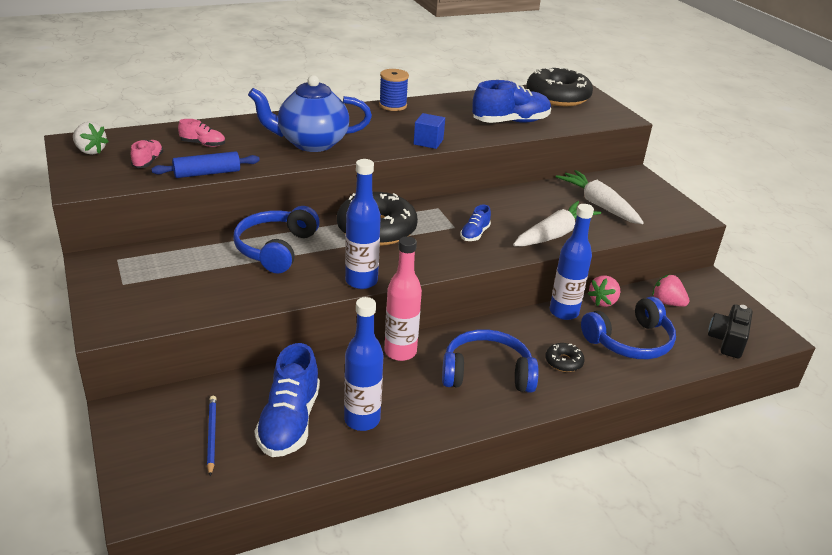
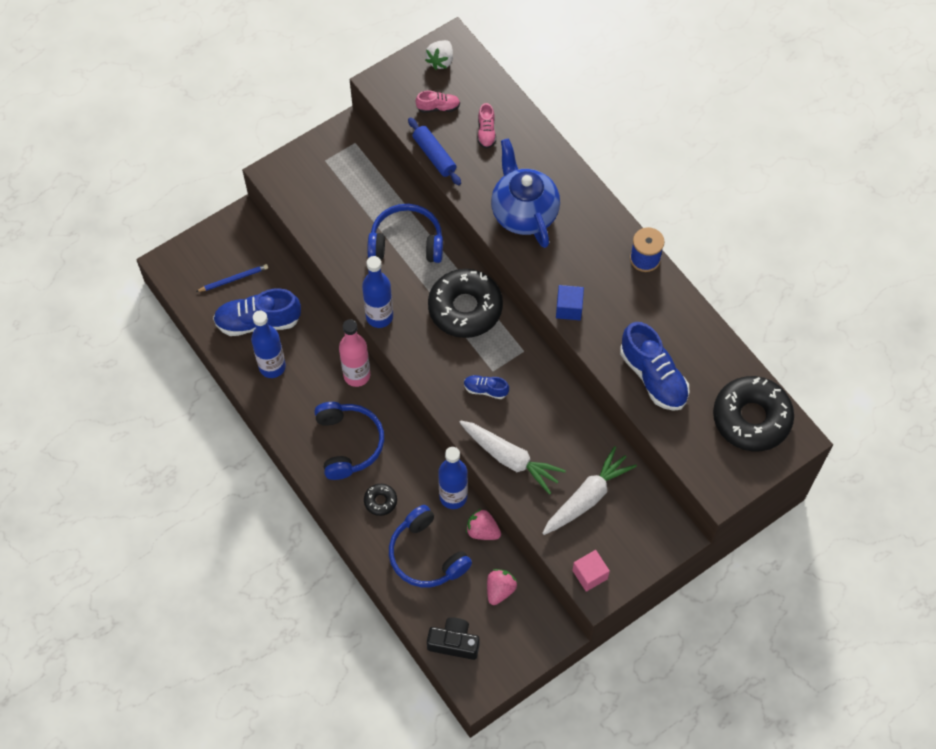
camera: 80 degrees right, 30 degrees up
(676, 217) = (590, 574): none -> pink cube

